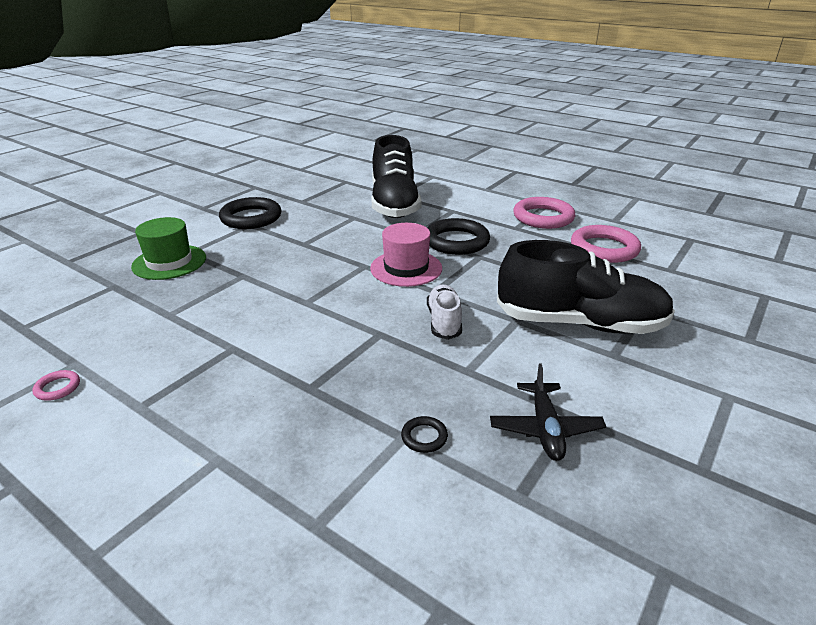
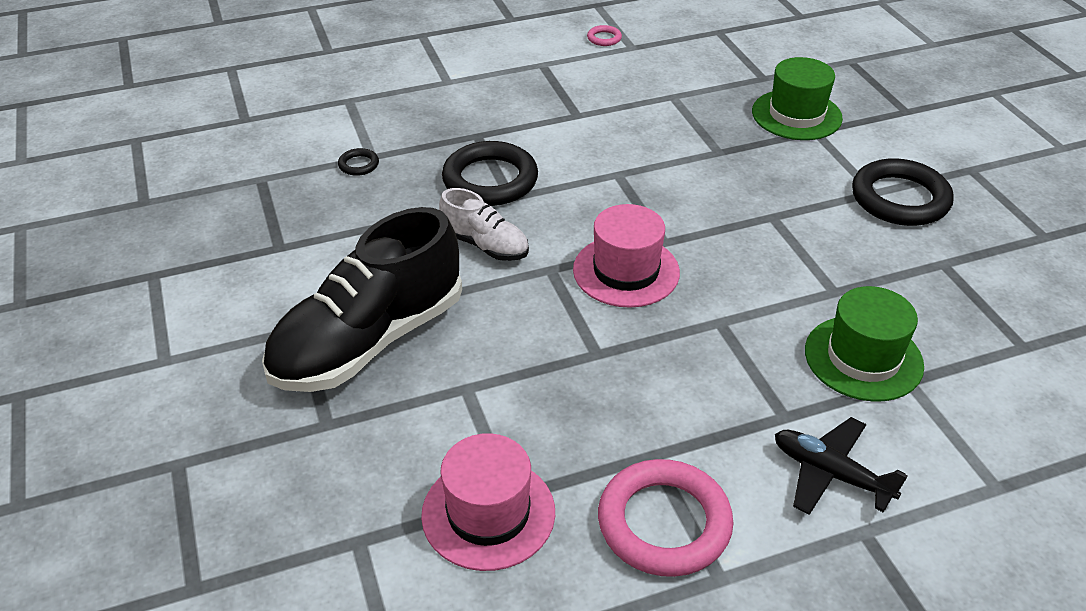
camera: 125 degrees right, 10 degrees up
(394, 204) = (863, 358): black shoe -> green hat
(456, 241) = (662, 356): black ring -> black ring (490, 180)
(545, 428) = (288, 224): black plane -> black plane (831, 474)
(604, 249) = (488, 513): pink ring -> pink hat

